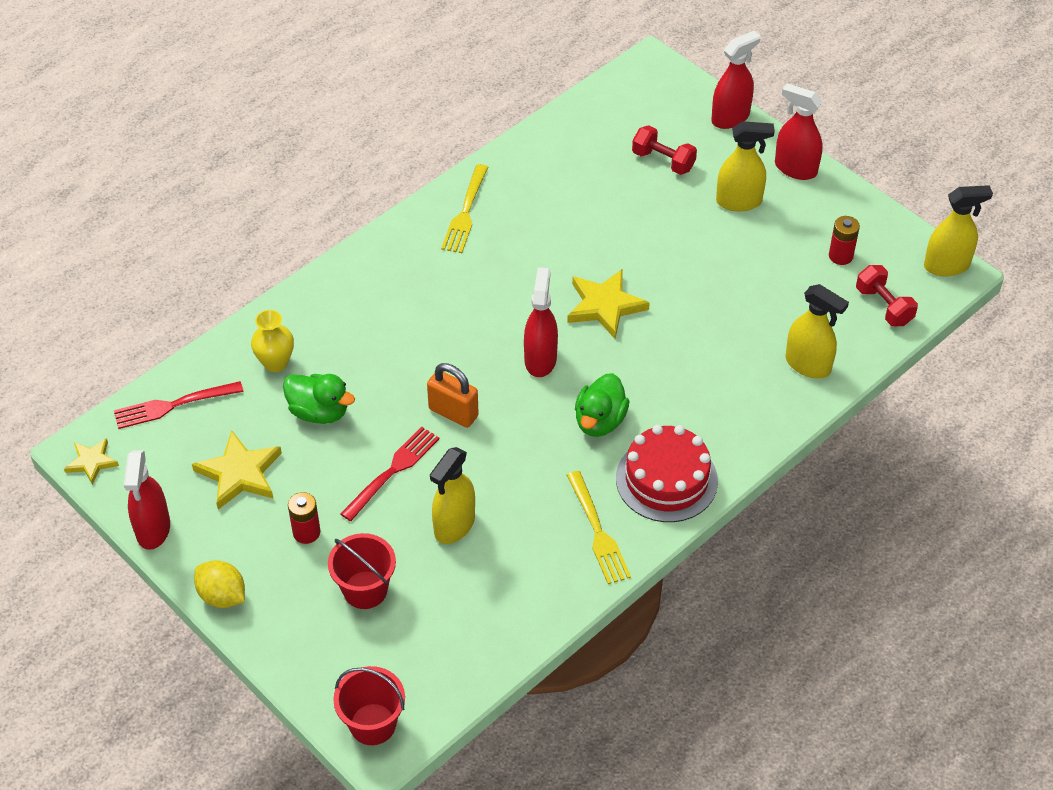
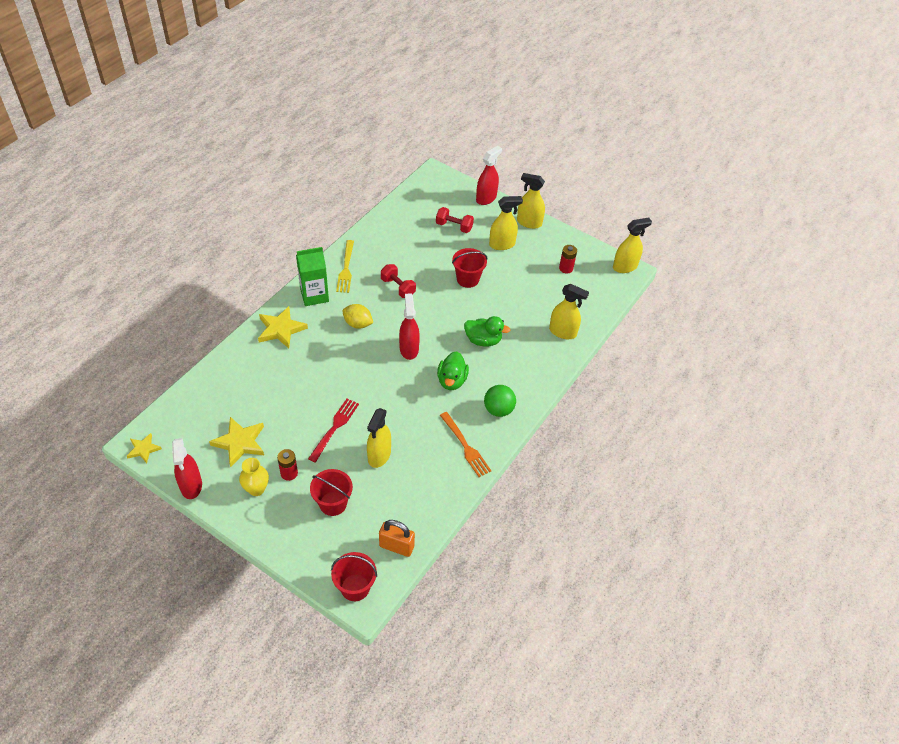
camera: 15 degrees left, 0 degrees up
(173, 405) = (189, 406): red fork -> none
(222, 596) = (244, 521): yellow lemon -> yellow lemon (358, 324)
(275, 363) = (249, 372): yellow vase -> yellow vase (256, 489)
(319, 412) = (282, 398): green duck -> green duck (483, 340)
(404, 251) = (314, 295): none -> green carton
(453, 413) = (364, 387): orange padlock -> orange padlock (396, 546)
(598, 531) = (465, 446): yellow fork -> orange fork
(605, 306) = (439, 313): yellow star -> yellow star (281, 329)
(666, 254) = (468, 279): none -> red bucket
(666, 480) = (498, 410): red cake -> green ball
(795, 168) = (529, 222): red spray bottle -> yellow spray bottle
(883, 306) = (596, 293): red dumbbell -> red dumbbell (398, 287)

